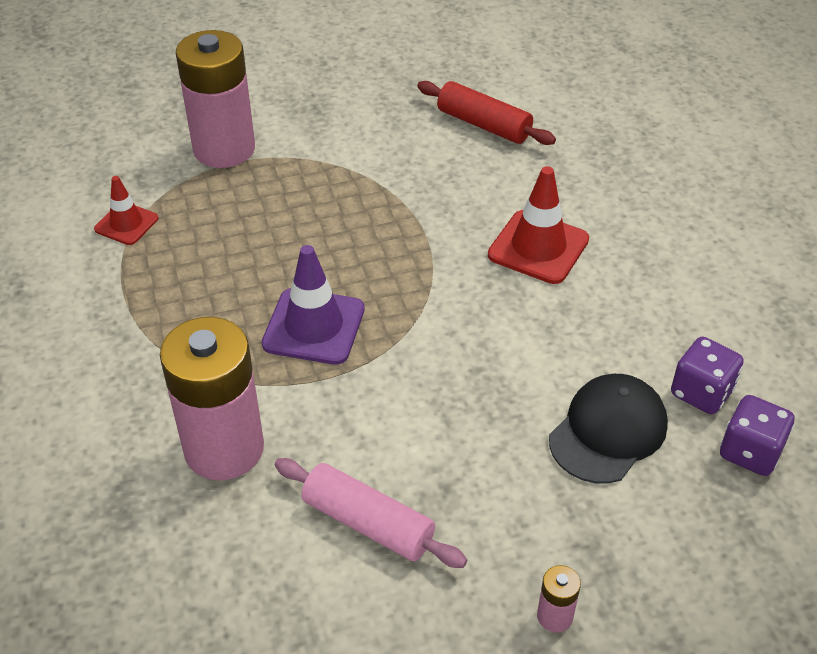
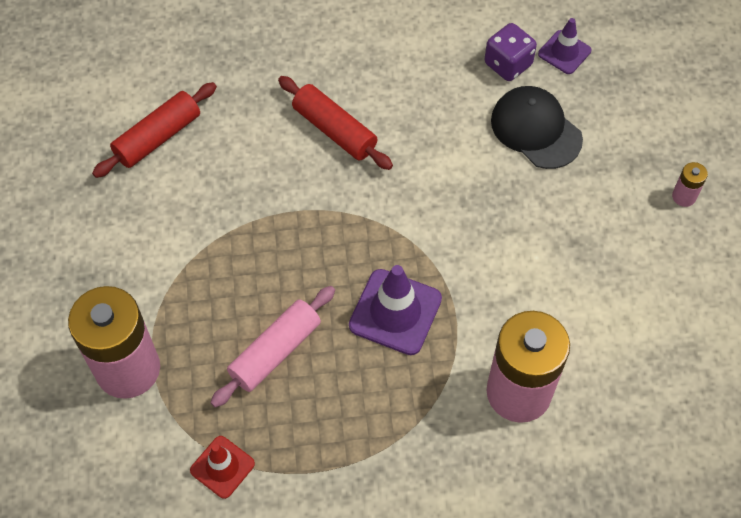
camera: 80 degrees left, 15 degrees up
(368, 523) = (600, 297): pink rolling pin -> pink rolling pin (275, 351)
(538, 247) = (334, 130): red traffic cone -> red rolling pin
(750, 452) = (564, 52): purple dice -> purple traffic cone

